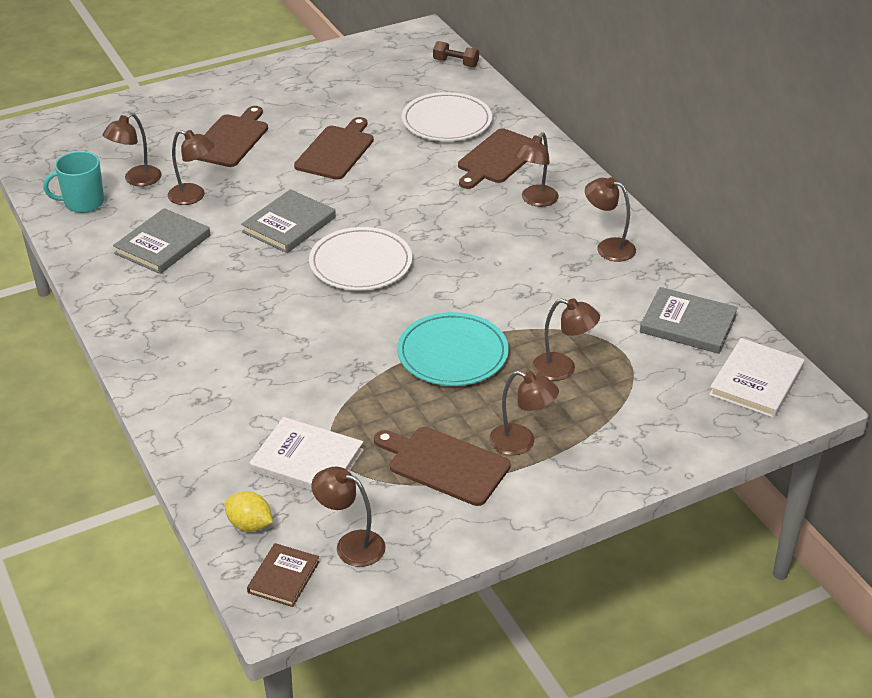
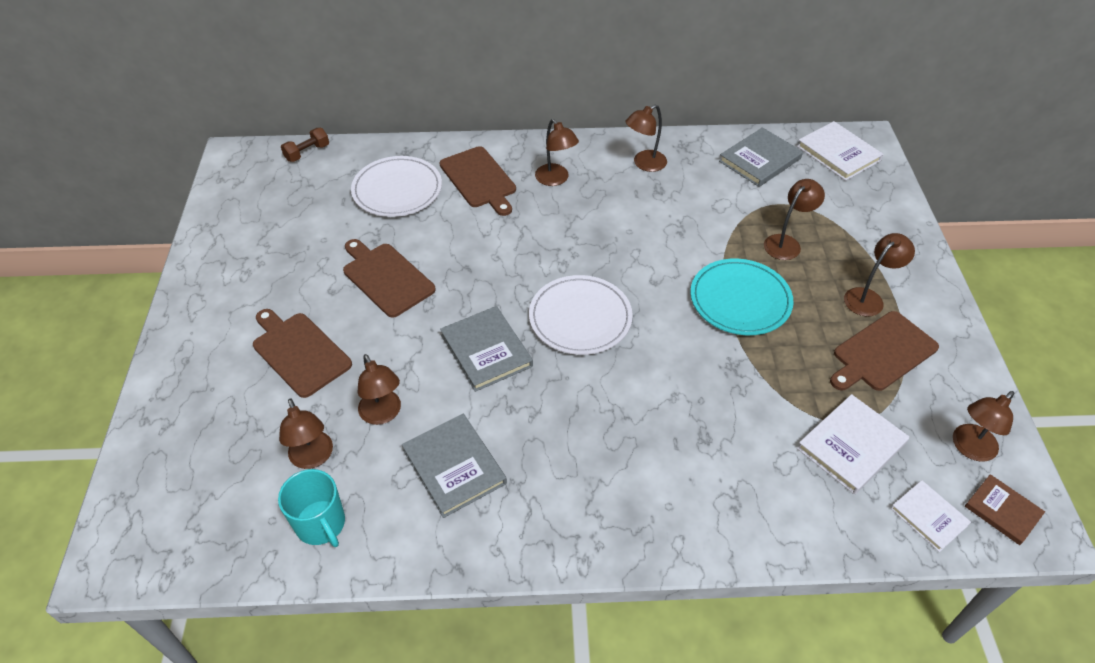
camera: 65 degrees left, 10 degrees up
(83, 203) = (321, 524): turquoise mug -> turquoise mug turned 45 degrees counterclockwise
(193, 196) = (383, 414): brown lamp -> brown lamp turned 105 degrees clockwise
(249, 525) = (928, 517): yellow lemon -> white book

